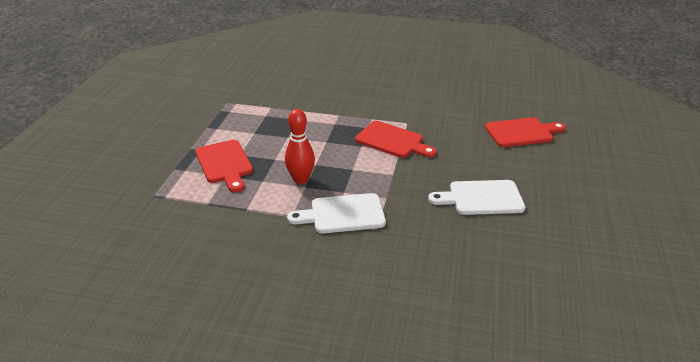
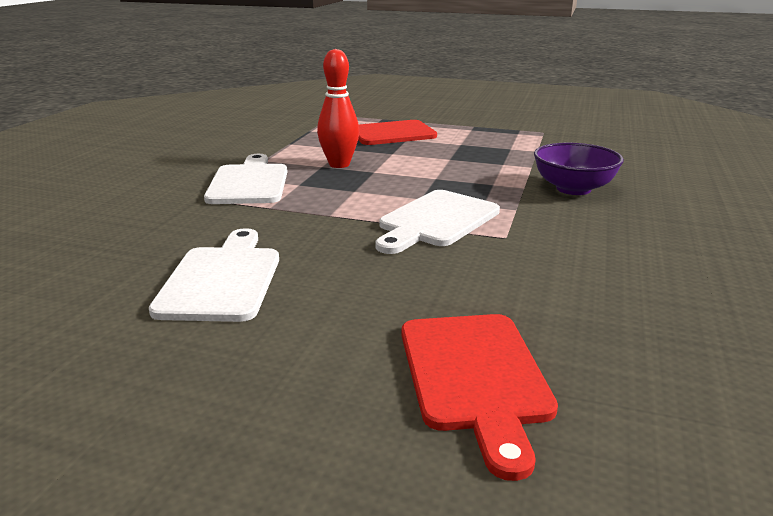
camera: 95 degrees right, 10 degrees down
(338, 101) = (573, 189): none -> purple bowl
(392, 141) = (436, 221): red cutting board -> white cutting board

